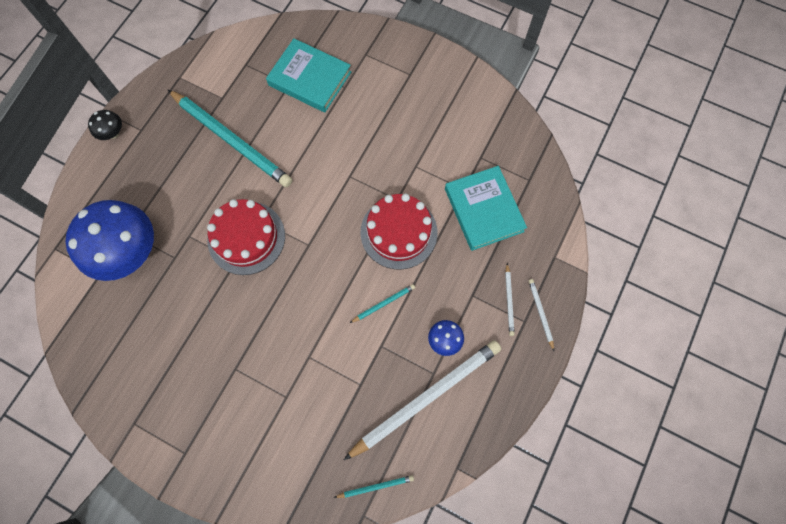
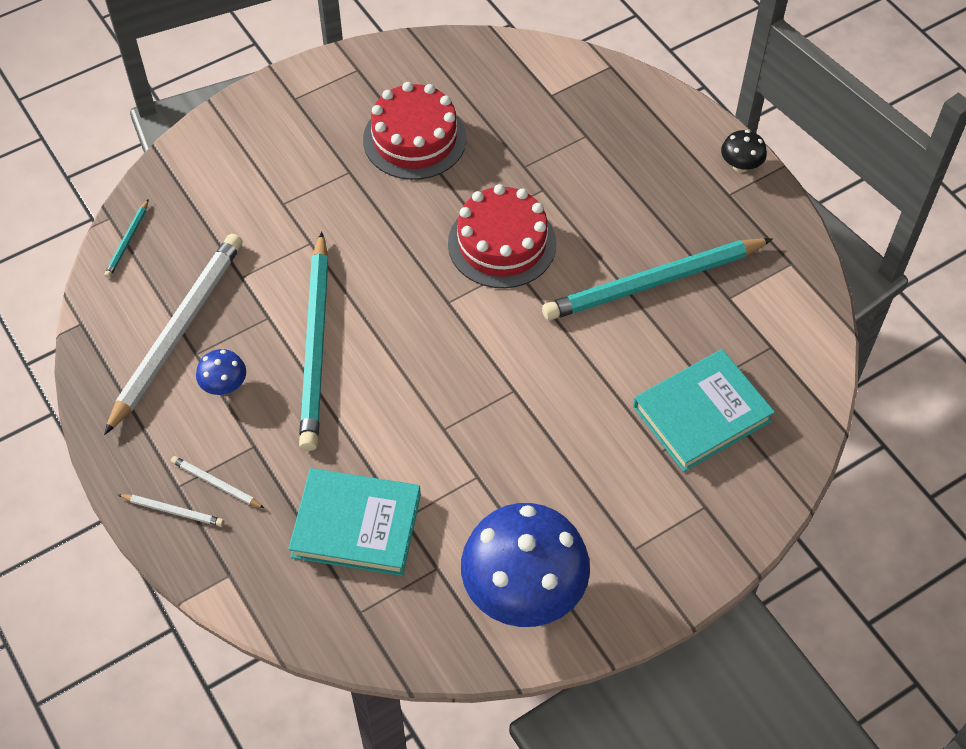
camera: 120 degrees right, 15 degrees down
(129, 252) = (560, 128): blue mushroom -> blue mushroom (523, 590)
(383, 303) = (316, 345): turquoise pencil -> turquoise pencil, size x2.43
(399, 232) = (396, 407): red cake -> red cake (414, 139)
(425, 397) = (177, 332): white pencil -> white pencil turned 150 degrees counterclockwise

